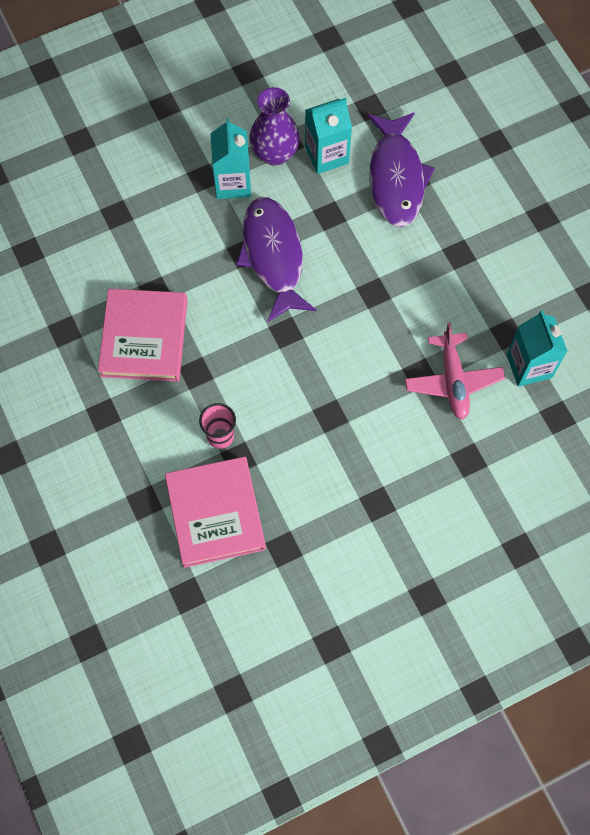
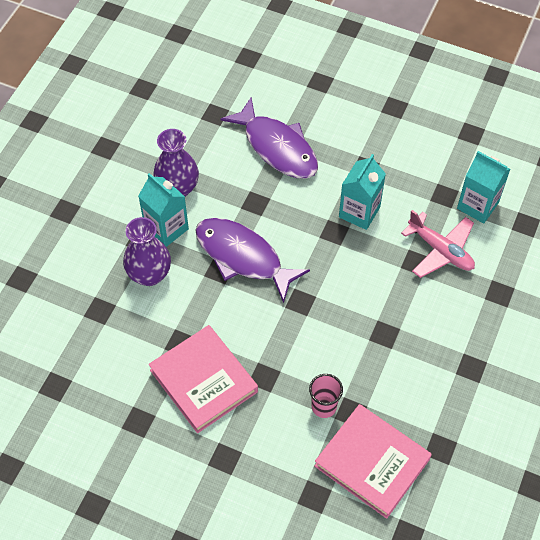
camera: 40 degrees left, 10 degrees down
(183, 213) = (149, 274): none -> purple vase
(326, 155) = (215, 165): turquoise carton -> turquoise carton (359, 212)

